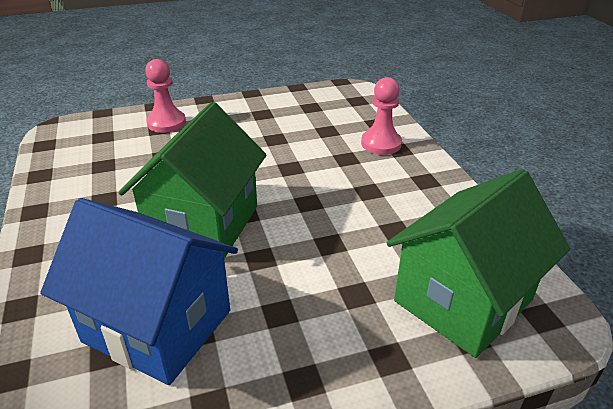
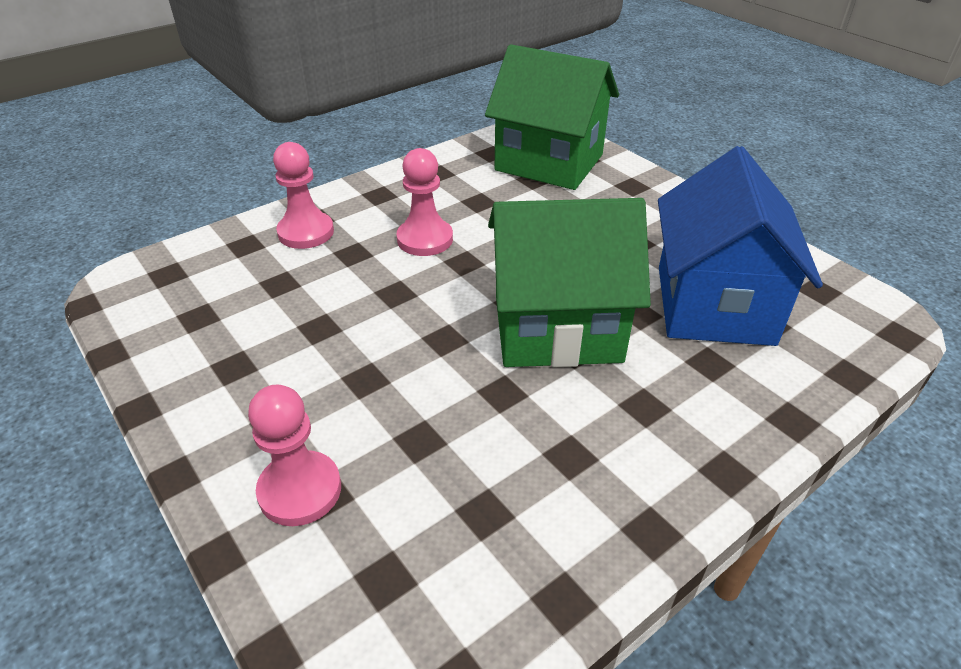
camera: 110 degrees left, 5 degrees up
(347, 190) = (425, 239): none -> pink pawn

